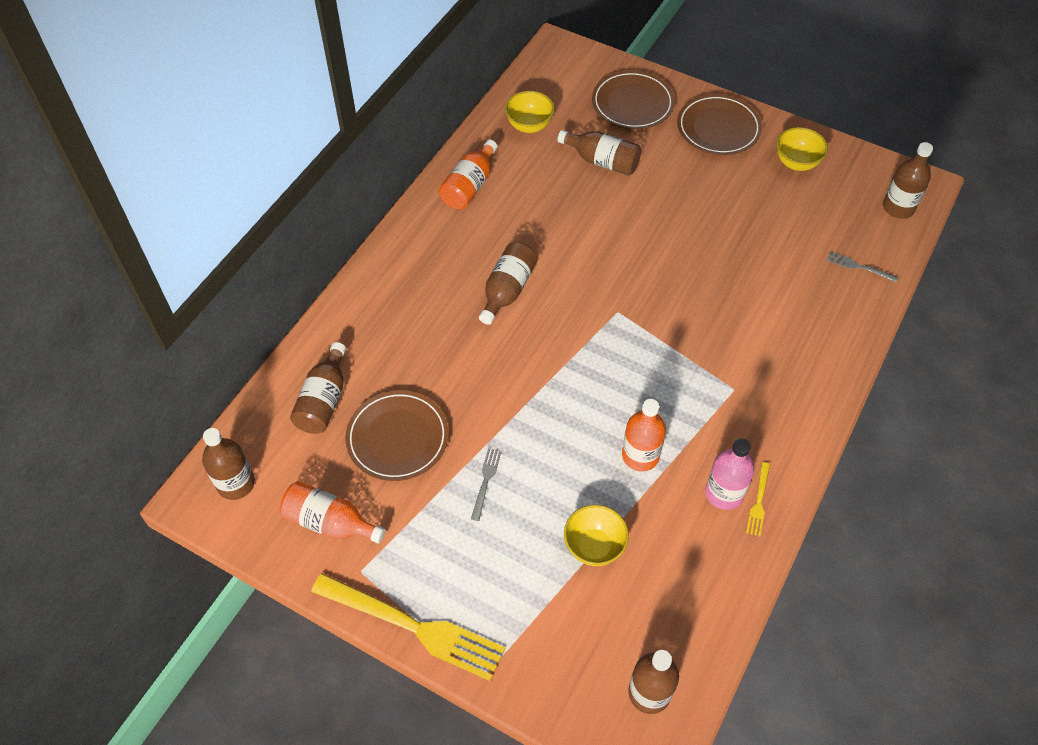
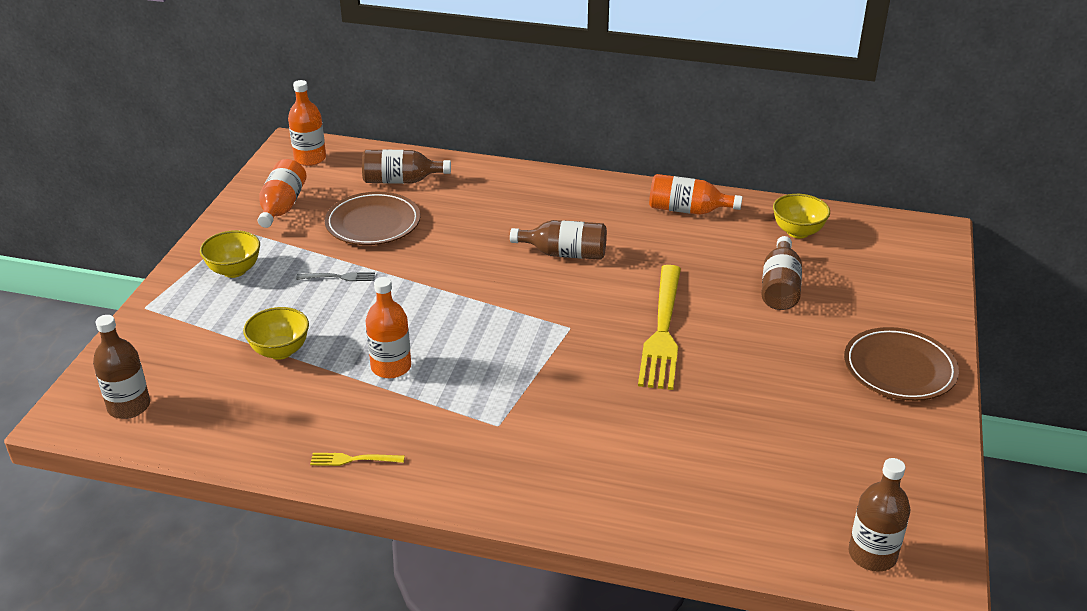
camera: 75 degrees right, 20 degrees down
(236, 483) = (310, 158): brown bottle -> orange bottle
(415, 627) = (189, 265): yellow fork -> yellow fork (663, 332)
(632, 103) = (888, 296): brown plate -> none
(724, 493) = (358, 432): pink bottle -> none
(796, 163) = (888, 444): yellow bowl -> yellow bowl (234, 270)
(858, 267) = (737, 519): grey fork -> none

